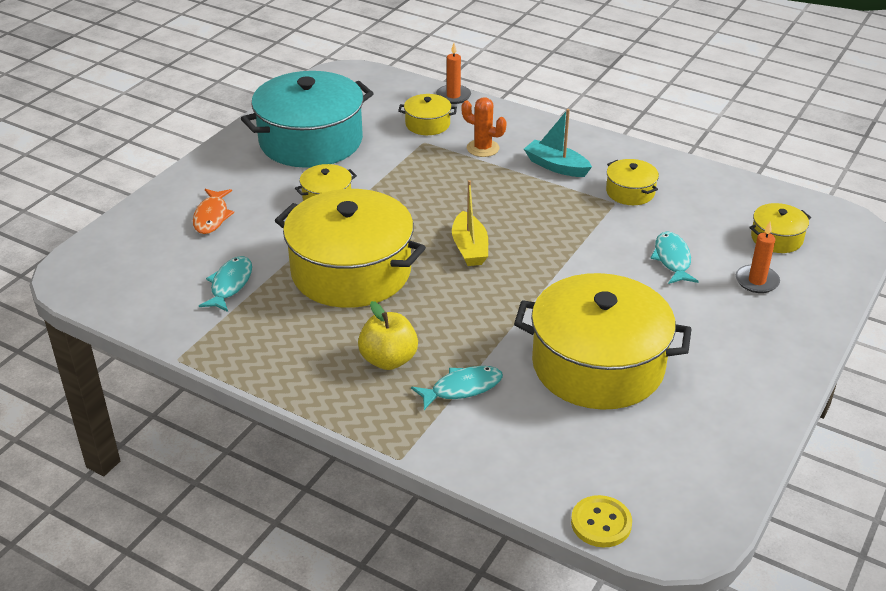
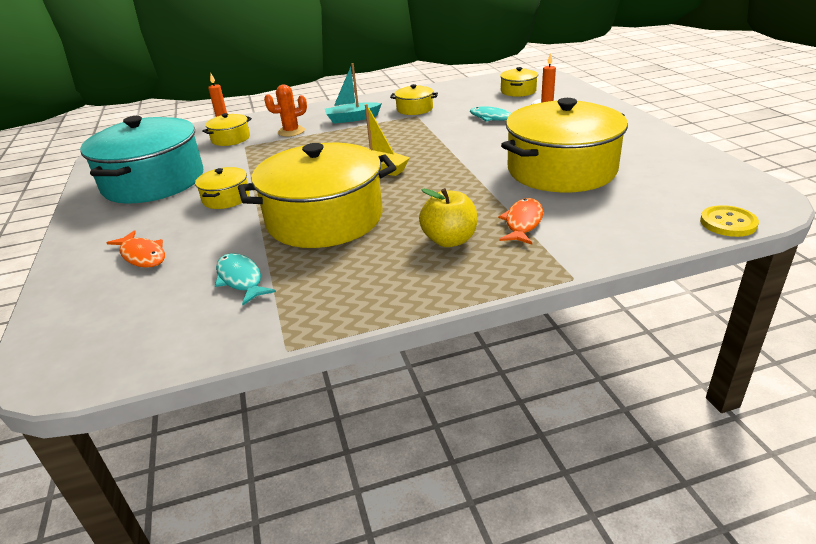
camera: 45 degrees left, 5 degrees down
(462, 388) = (523, 223): turquoise fish -> orange fish

